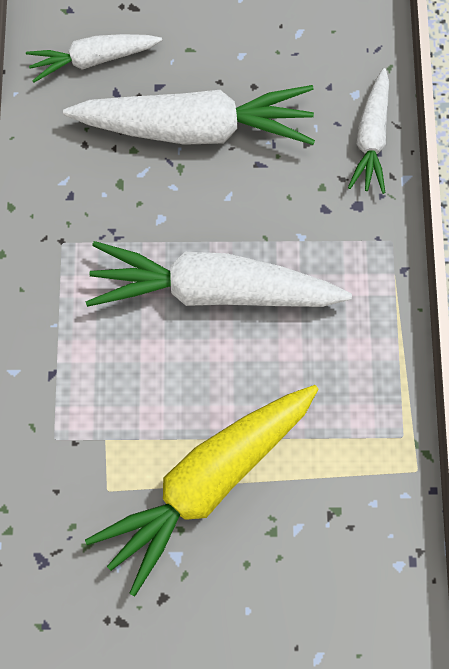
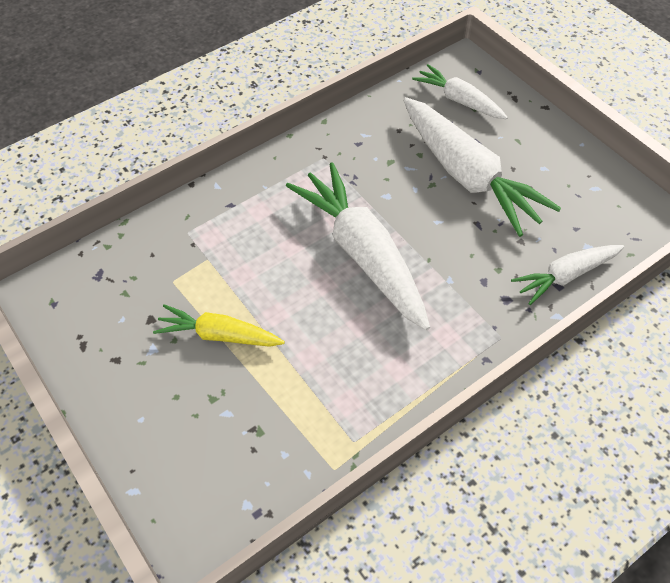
camera: 55 degrees right, 15 degrees down
(207, 483) = (219, 335): yellow carrot -> yellow carrot, size x0.56

